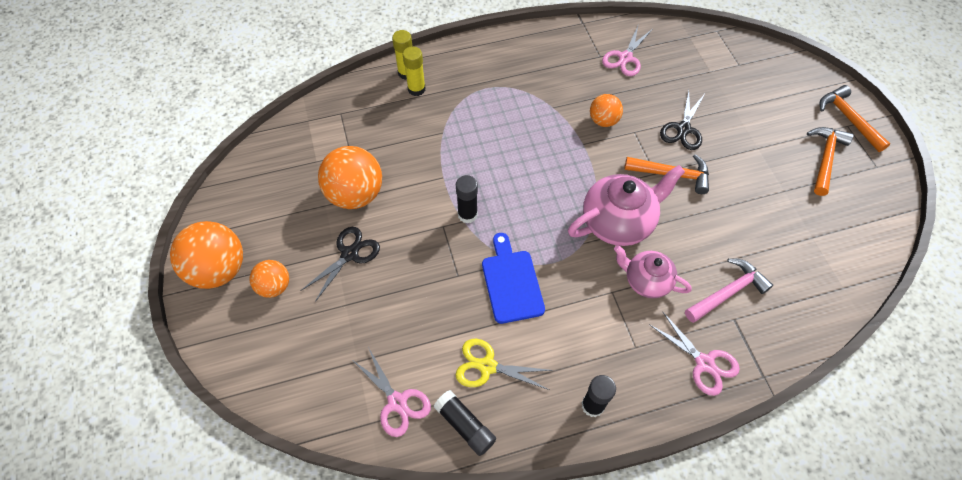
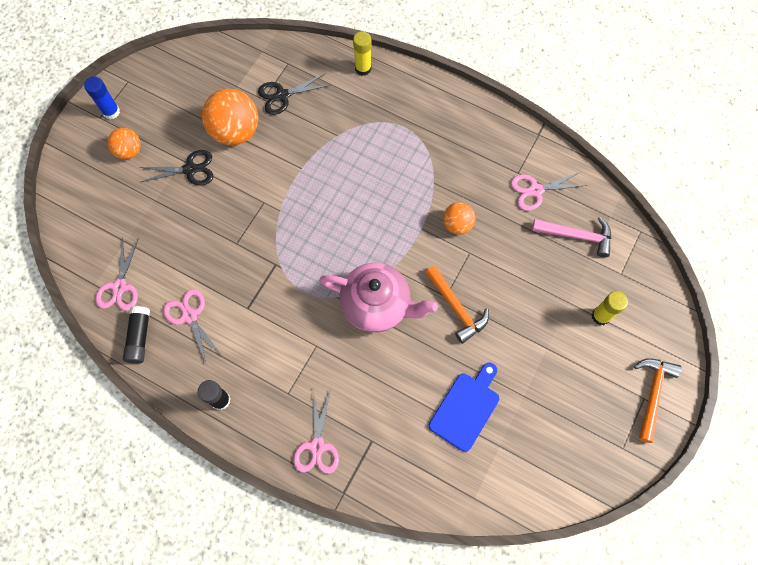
camera: 45 degrees right, 10 degrees up
(219, 269) = (111, 112): orange ball -> blue glue stick
(416, 89) = (356, 87): yellow glue stick -> yellow glue stick (600, 316)
(467, 215) = (287, 208): black glue stick -> none
(487, 366) = (189, 316): yellow scissors -> pink scissors
(511, 282) = (262, 279): blue cutting board -> blue cutting board (466, 408)
(646, 281) = (346, 360): pink teapot -> none
(683, 129) = (508, 283): black scissors -> black scissors (282, 96)
(727, 292) = (390, 420): pink hammer -> pink hammer (577, 236)
(825, 158) = (589, 404): orange hammer -> none

